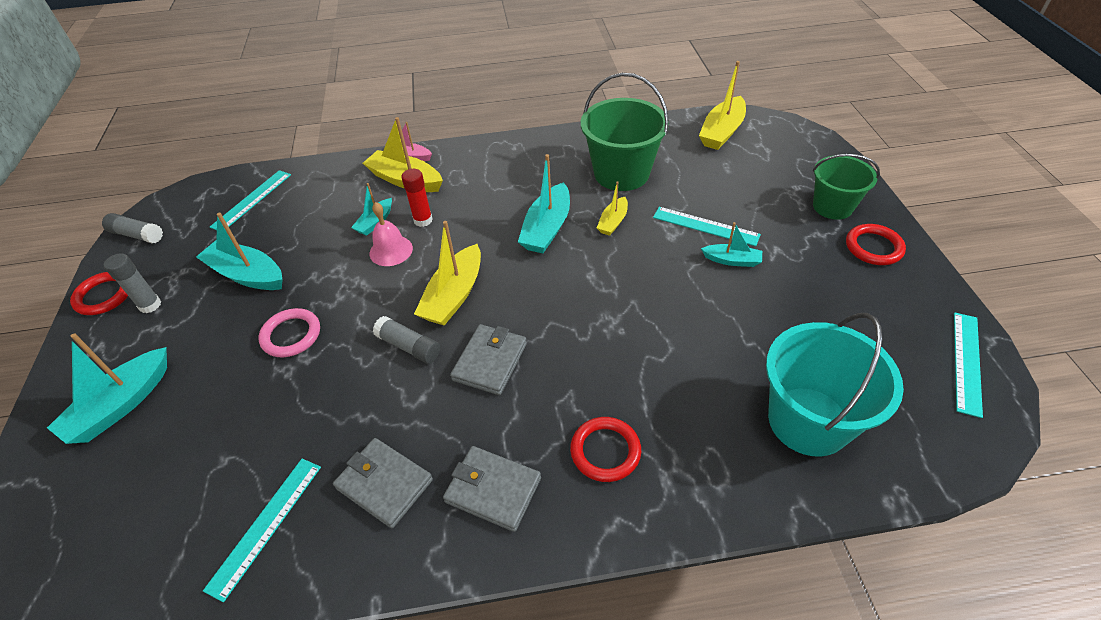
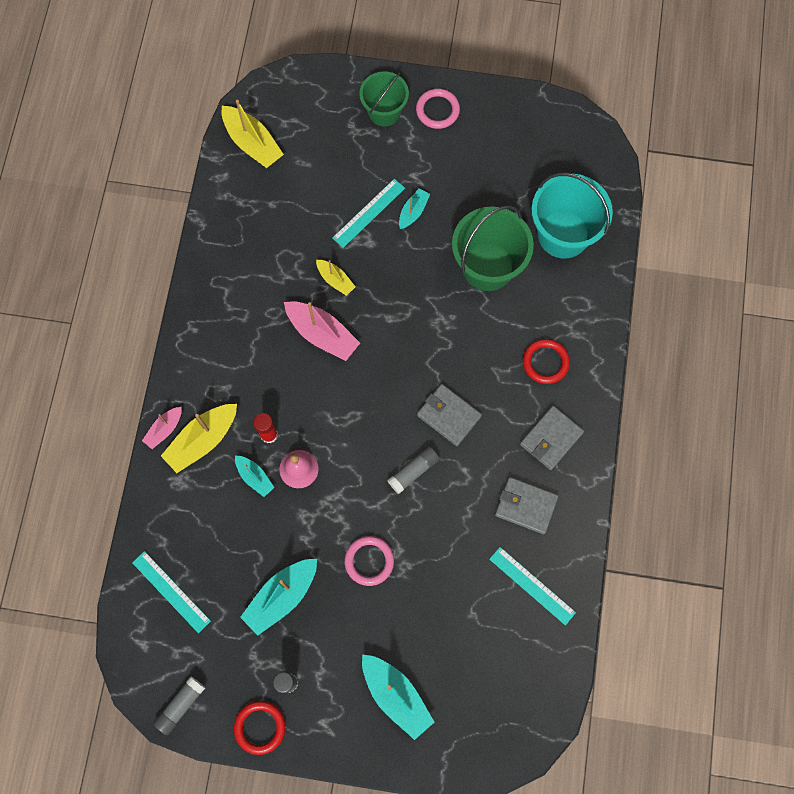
camera: 75 degrees left, 25 degrees up
(384, 484) = (525, 506): grey wallet -> grey wallet turned 60 degrees clockwise
(454, 295) = (372, 427): yellow boat -> none
(547, 228) = (322, 334): turquoise boat -> pink boat
(621, 173) = (275, 250): green bucket -> green bucket (488, 266)
(873, 247) = (437, 110): red ring -> pink ring
(967, 362) = (553, 119): turquoise ruler -> none

